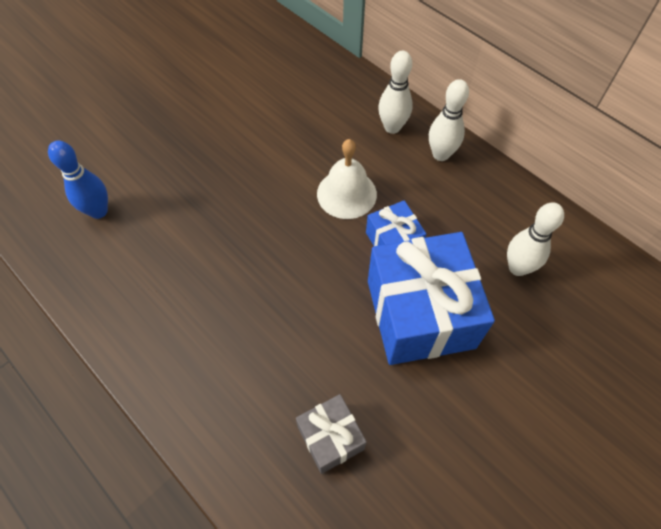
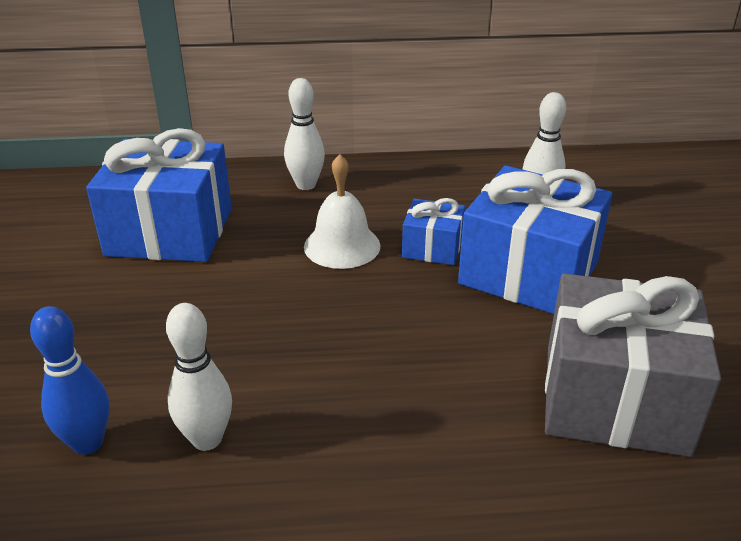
camera: 50 degrees left, 25 degrees down
(278, 106) = (170, 232): none -> blue gift
(330, 438) = (614, 398): grey gift -> grey gift, size x2.01
(440, 154) = (373, 177): white bowling pin -> white bowling pin (207, 439)

